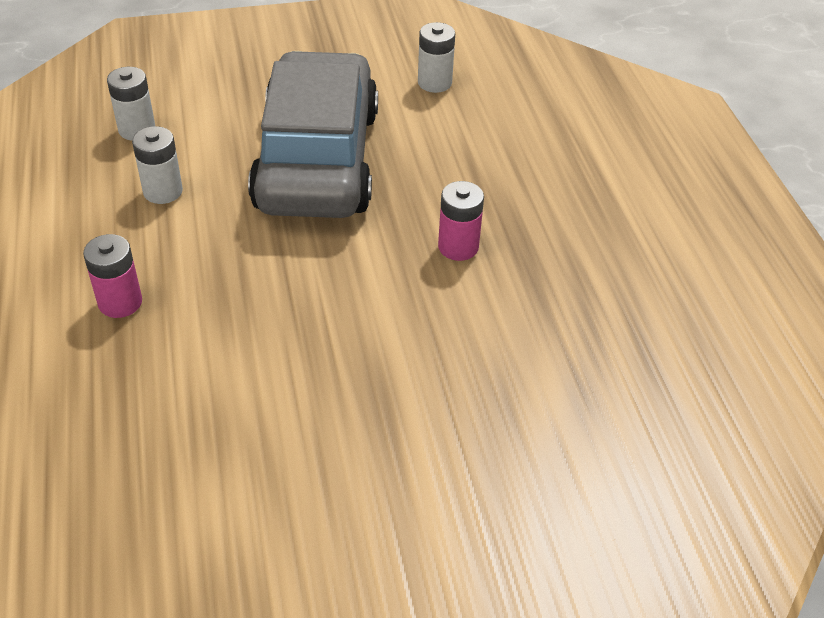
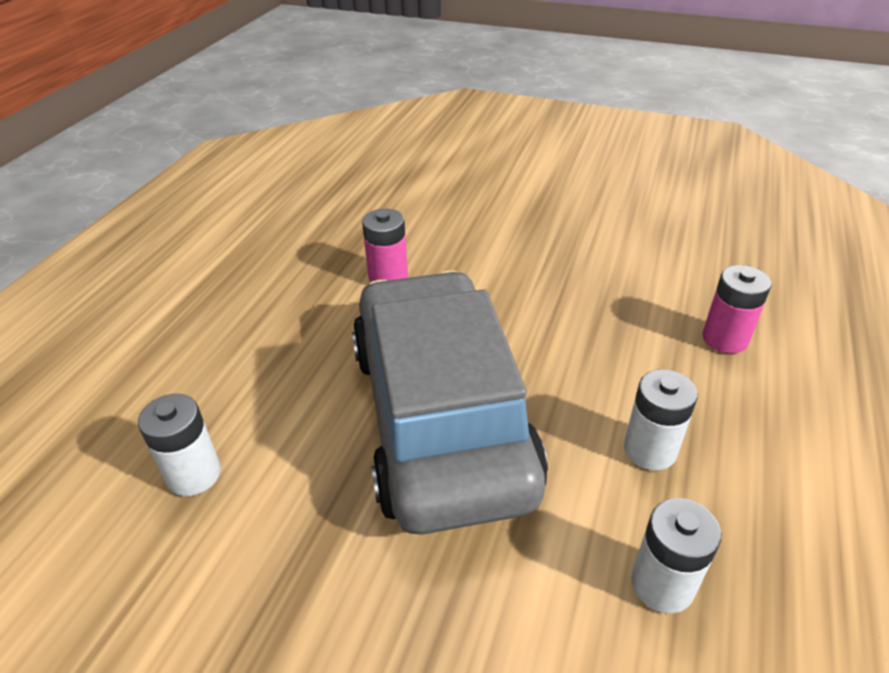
camera: 145 degrees left, 5 degrees down
(317, 159) = (440, 417): grey car -> grey car turned 135 degrees clockwise

